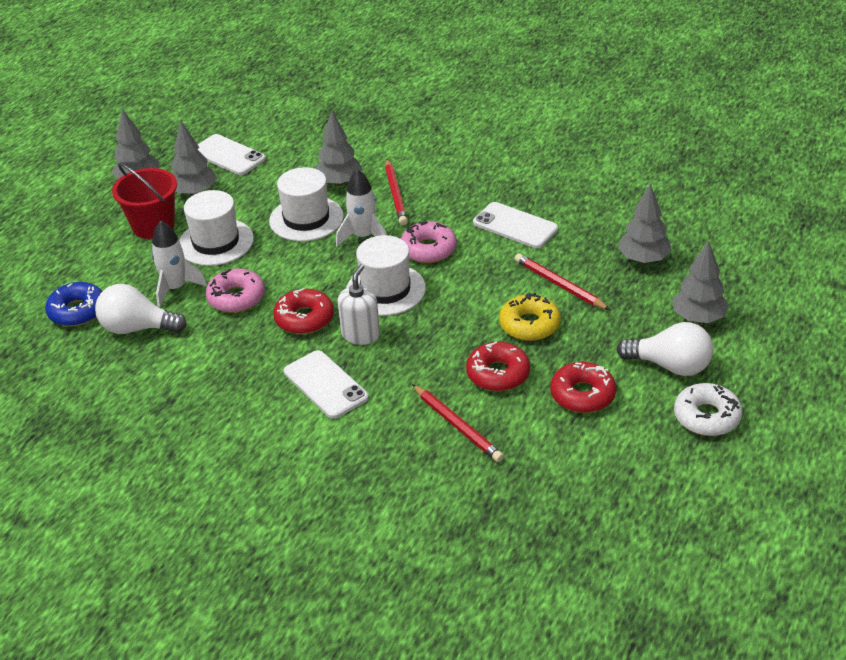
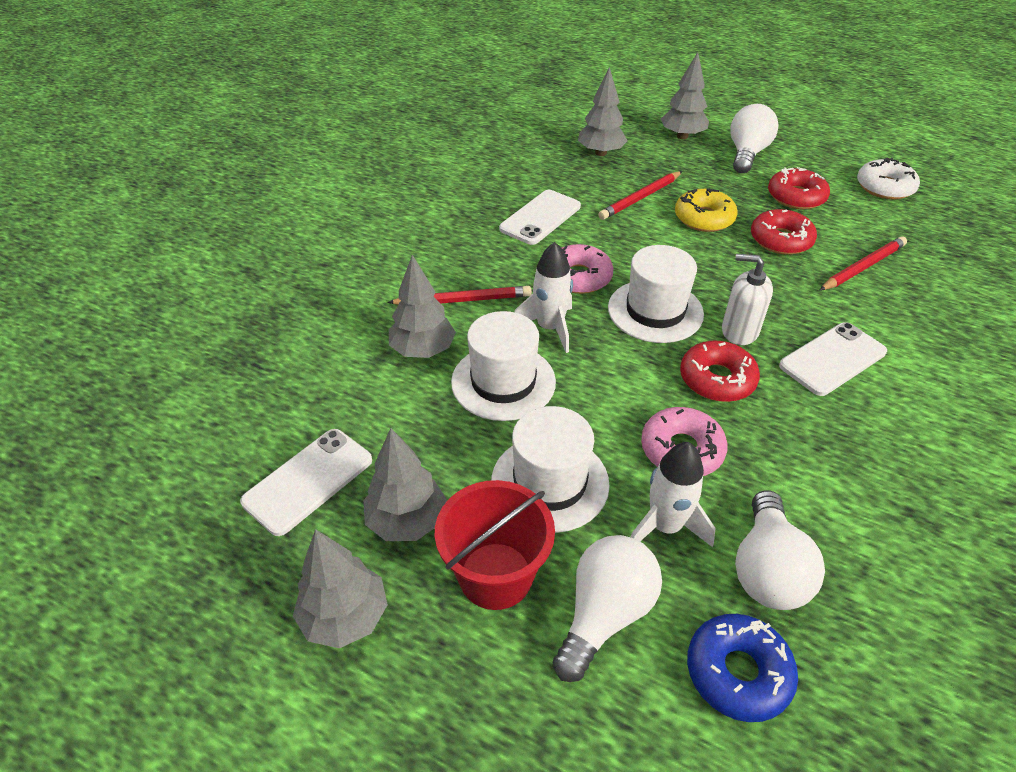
camera: 90 degrees left, 5 degrees up
(122, 264) = (604, 614): none -> white light bulb
(706, 417) = (804, 145): white donut -> white donut (884, 187)

